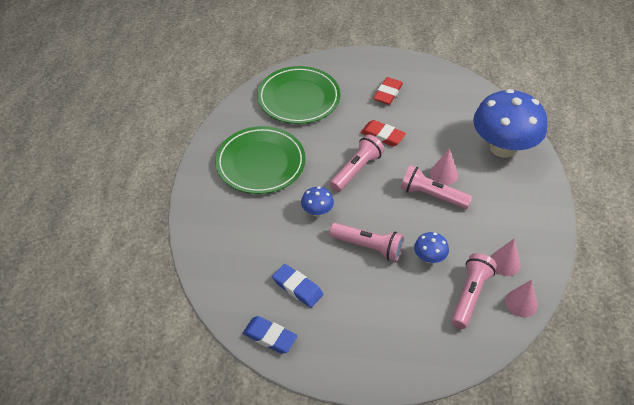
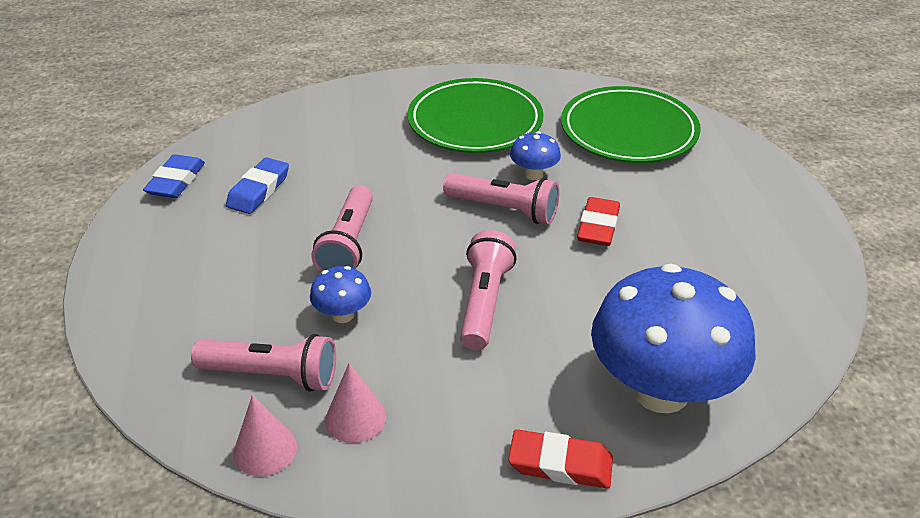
camera: 75 degrees right, 10 degrees down
(317, 211) = (402, 185): blue mushroom -> blue mushroom (533, 174)
(388, 93) = (708, 218): red eraser -> red eraser (560, 464)
(443, 174) = (544, 311): pink cone -> none

